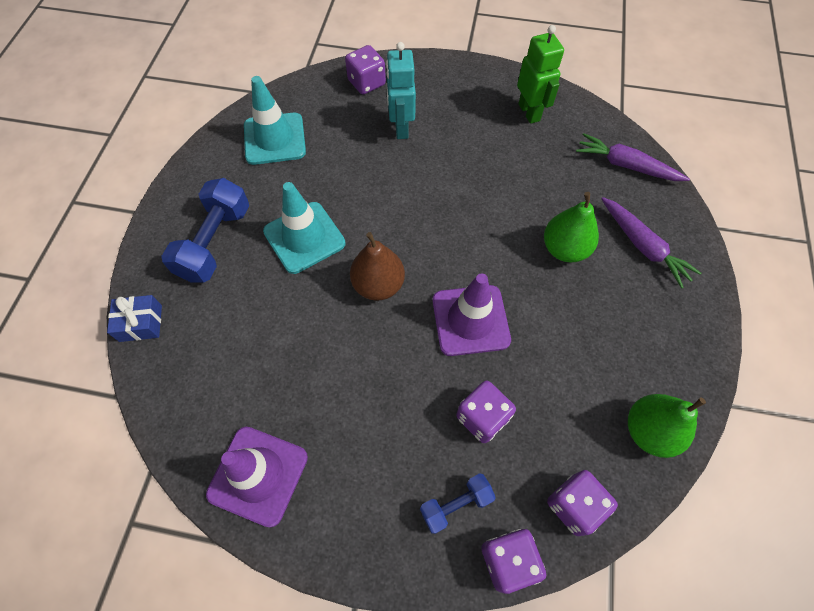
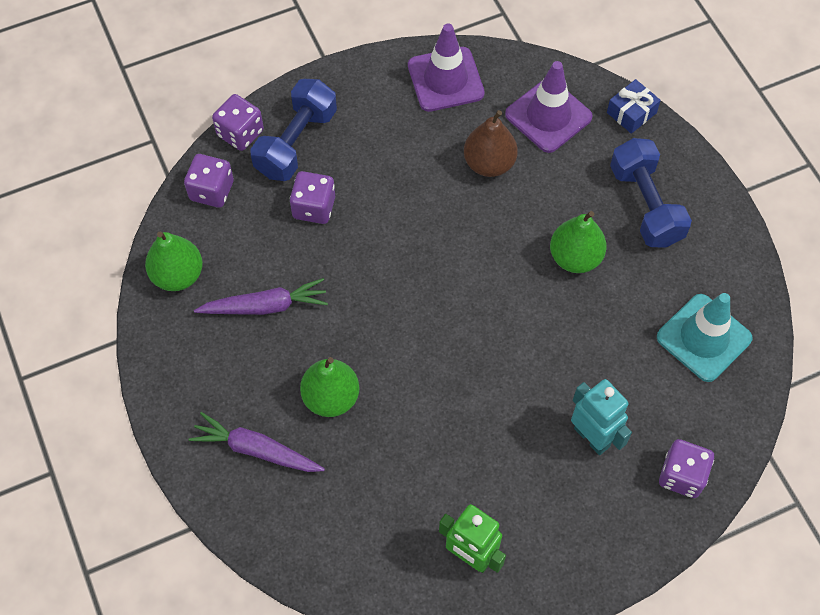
camera: 145 degrees right, 0 degrees up
(304, 237) = (575, 257): turquoise traffic cone -> green pear
(378, 285) = (474, 257): brown pear -> brown pear (489, 163)
(456, 504) = (296, 142): blue dumbbell -> blue dumbbell, size x1.76
(470, 320) = (373, 275): purple traffic cone -> purple traffic cone (548, 116)
(626, 165) = (320, 547): purple carrot -> purple carrot (265, 306)

